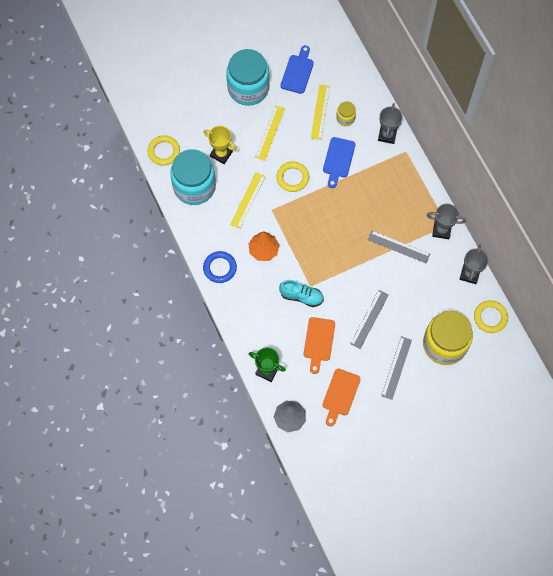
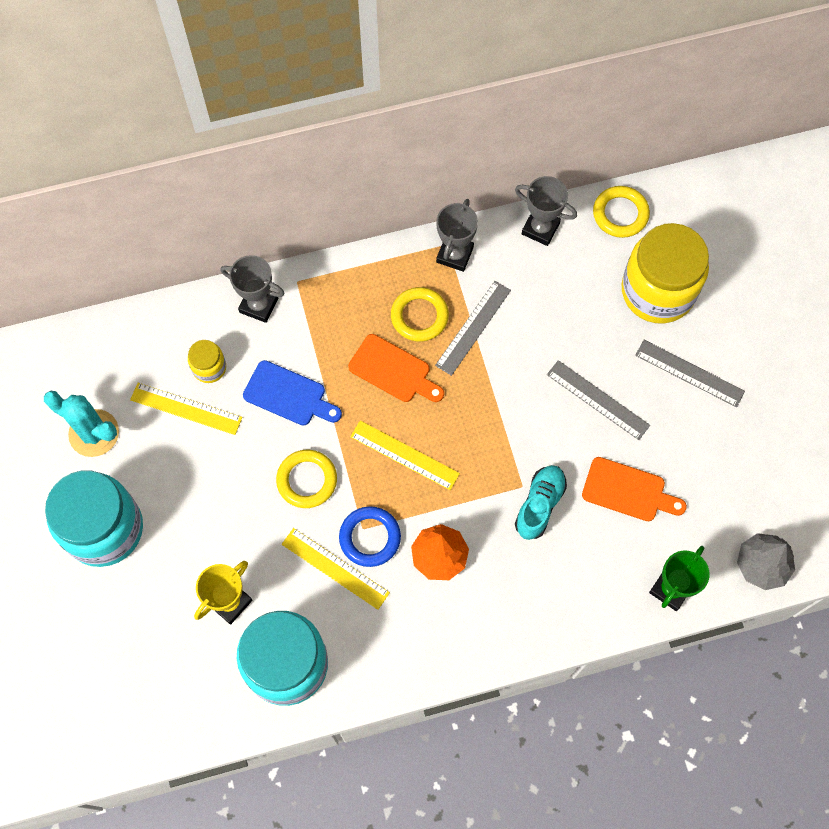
camera: 80 degrees left, 0 degrees up
(164, 151) = (199, 713): yellow ring -> yellow ring (419, 316)
(220, 268) = (461, 642): blue ring -> blue ring (370, 537)
(270, 132) = (206, 505): yellow ruler -> yellow ruler (404, 455)
(298, 72) = (94, 433): blue cutting board -> turquoise cactus
(340, 395) = (728, 473): orange cutting board -> orange cutting board (393, 371)

